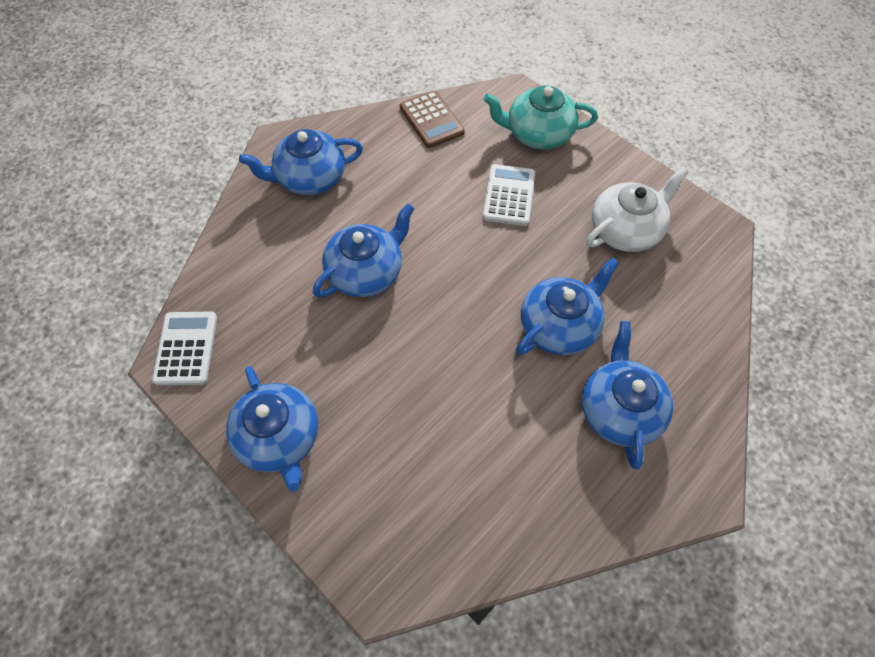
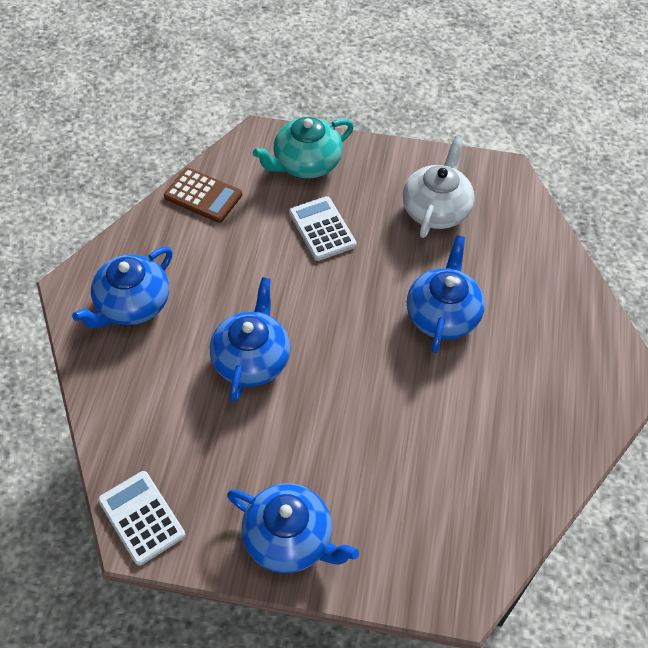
camera: 35 degrees left, 5 degrees down
(619, 410) = (533, 354): blue teapot -> none

